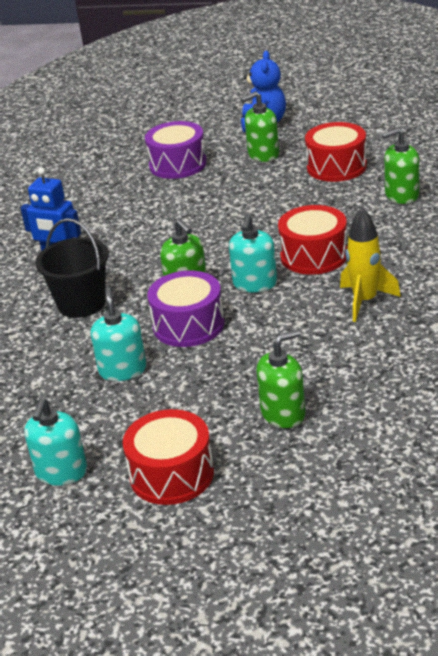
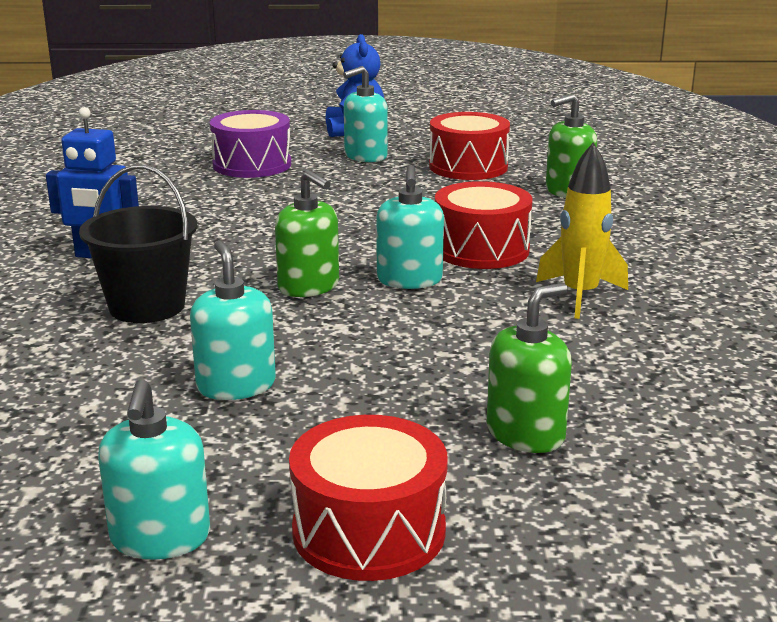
camera: 15 degrees left, 10 degrees down
(188, 325) = (326, 328): purple drum -> none
(263, 154) = (365, 156): green soap dispenser -> turquoise soap dispenser

